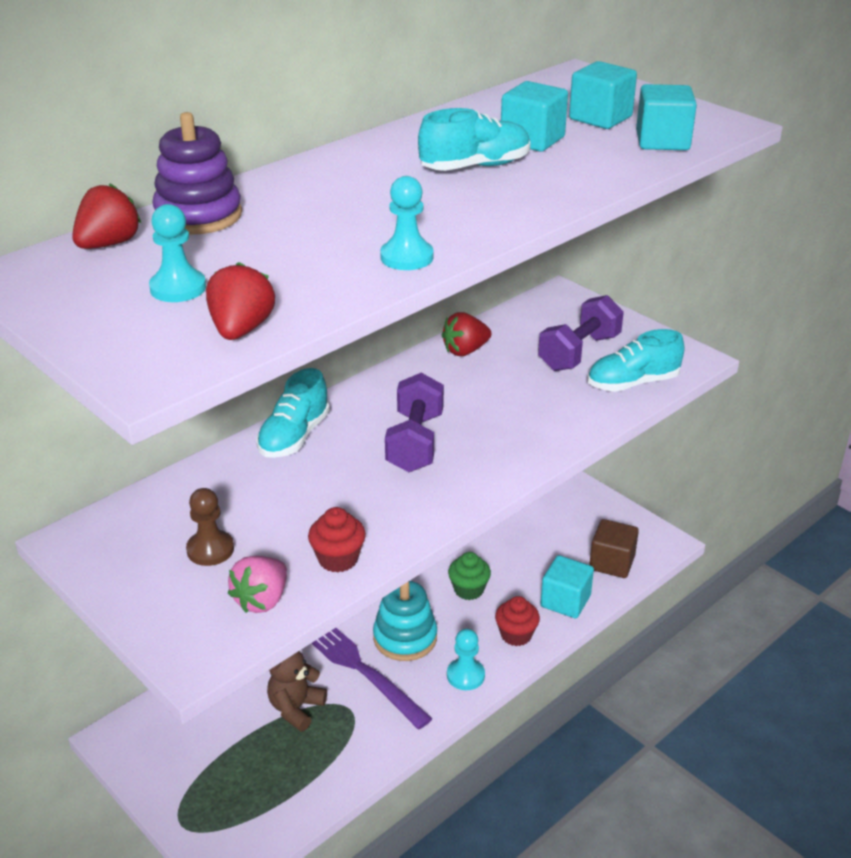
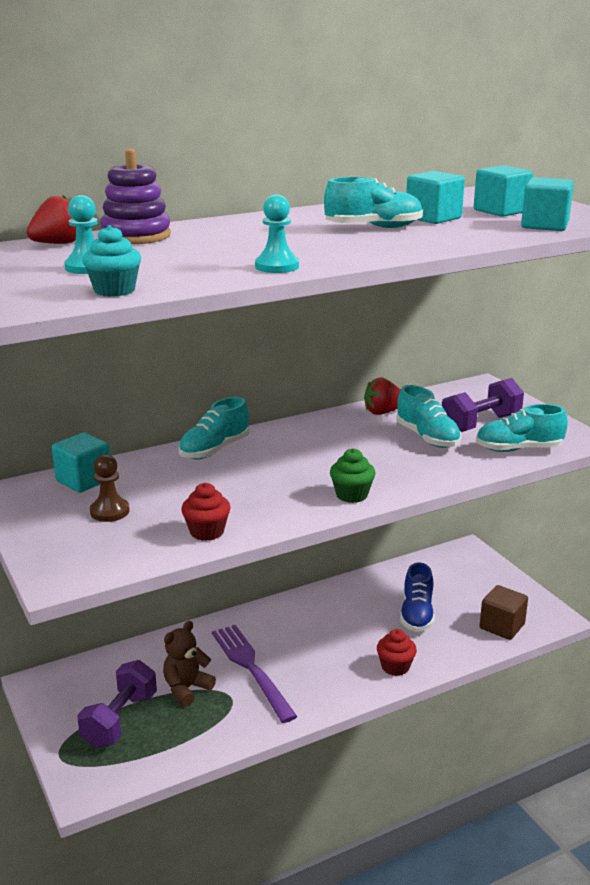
camera: 15 degrees right, 10 degrees down
(241, 330) = (114, 290): red strawberry -> turquoise cupcake
(262, 600) = (131, 549): pink strawberry -> none
(405, 638) = (298, 653): turquoise stacking toy -> none
(415, 442) = (310, 465): purple dumbbell -> purple dumbbell (120, 720)
(465, 675) = (339, 690): turquoise pawn -> none
(469, 590) = (366, 626): green cupcake -> green cupcake (351, 495)
(518, 564) = (417, 614): none -> blue shoe
(529, 381) = (427, 438): none -> turquoise shoe
(565, 601) = (449, 648): turquoise cube -> turquoise cube (84, 480)

